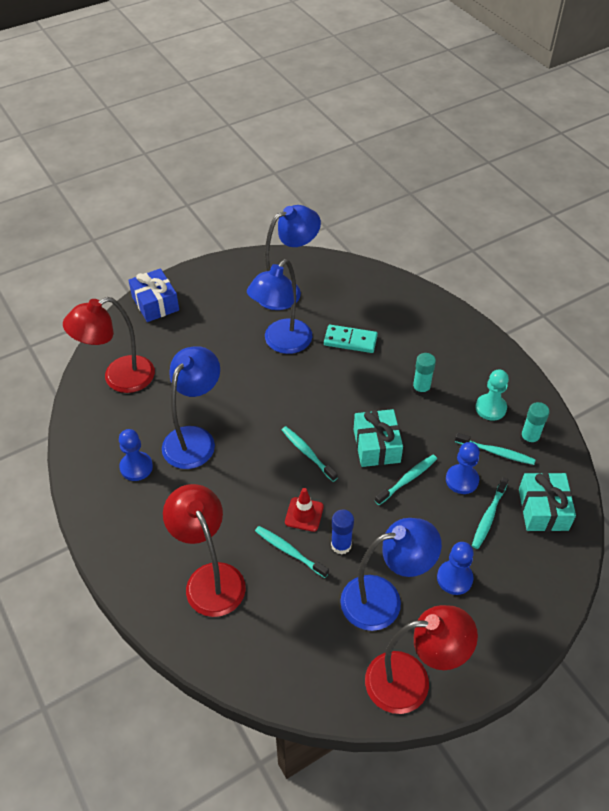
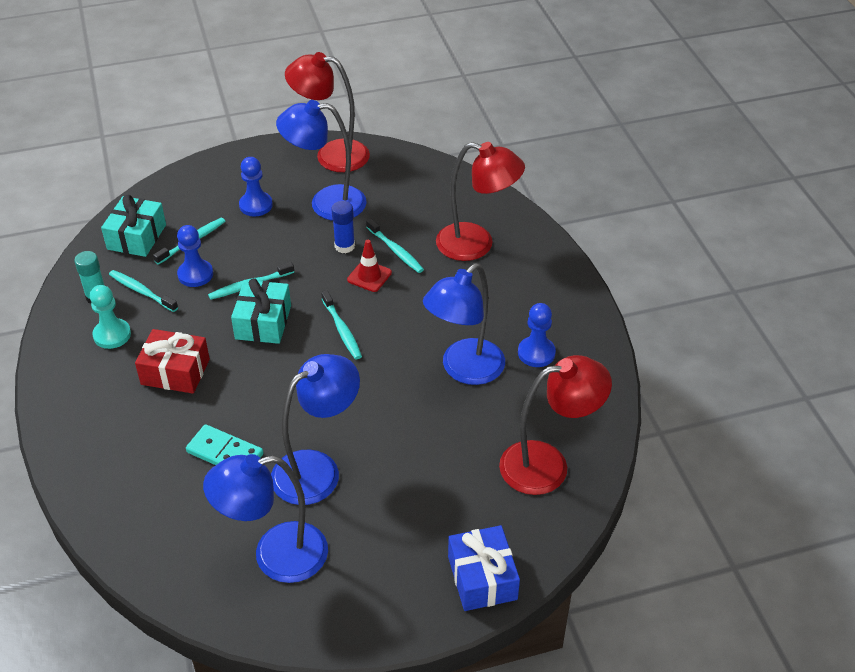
camera: 165 degrees left, 5 degrees down
(210, 578) = (476, 245): red lamp -> red lamp turned 60 degrees counterclockwise
(421, 389) = (175, 372): turquoise glue stick -> red gift

